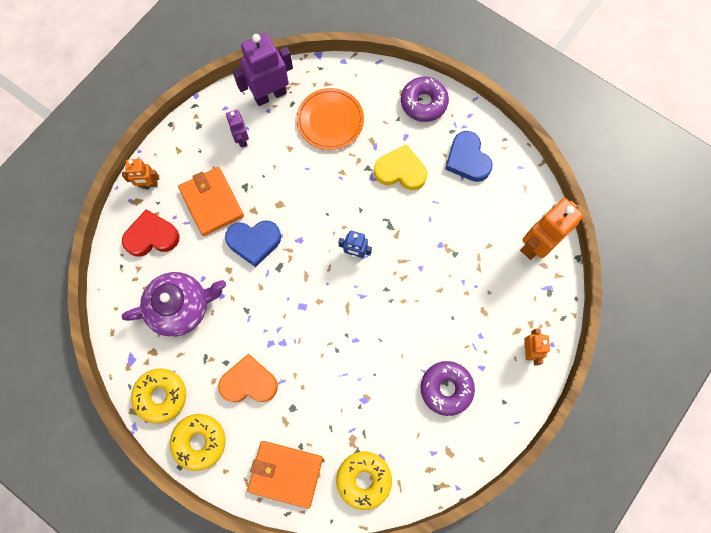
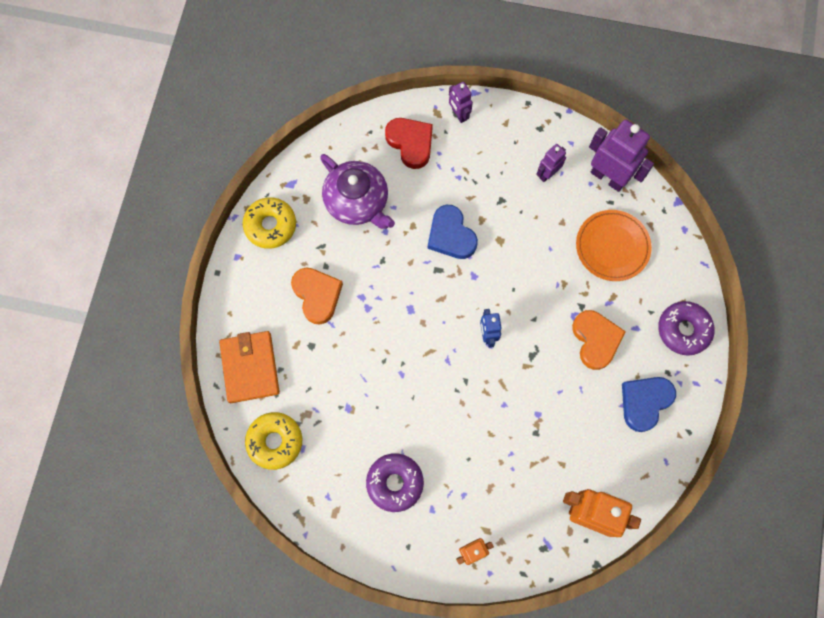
camera: 65 degrees right, 0 degrees up
(148, 184) = (458, 114): orange robot -> purple robot
(199, 442) = (245, 278): yellow donut -> none
(212, 202) = (470, 178): orange wallet -> none
(400, 171) = (595, 340): yellow heart -> orange heart

